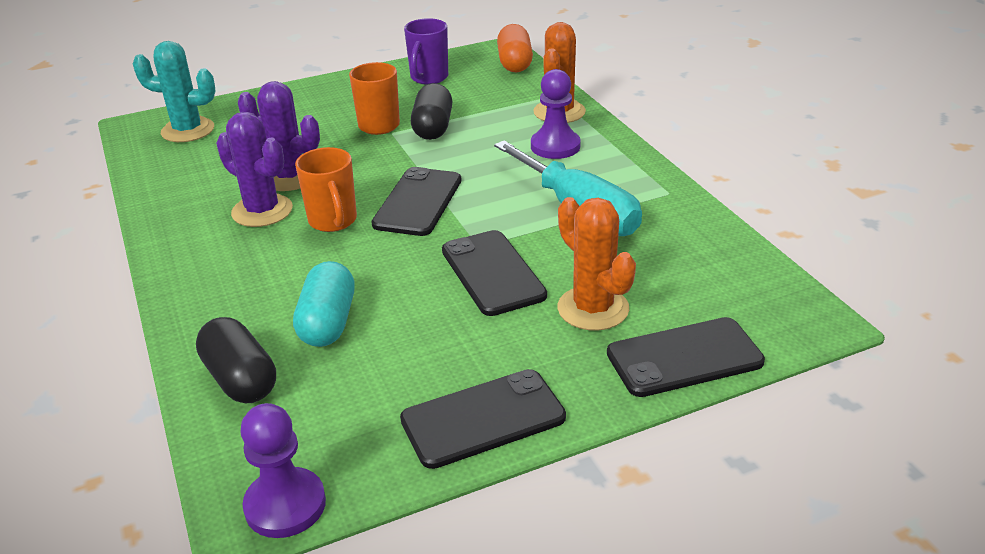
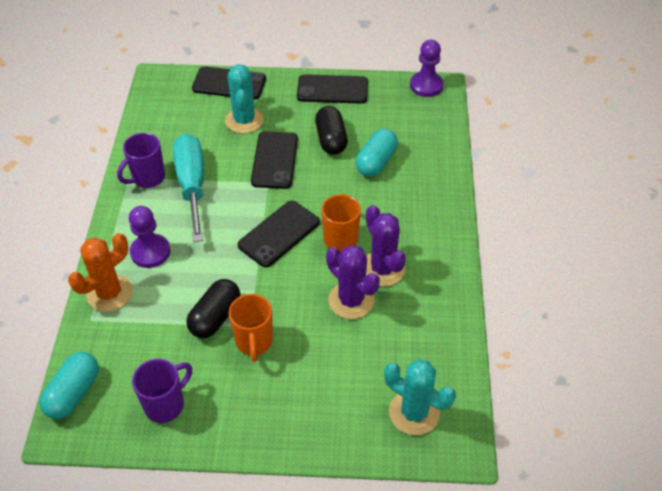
camera: 155 degrees left, 15 degrees up
(240, 379) = (430, 146): black capsule -> black capsule (331, 140)
(515, 63) = (73, 393): orange capsule -> turquoise capsule
(593, 308) = (244, 120): orange cactus -> turquoise cactus
(644, 200) = (147, 178): none -> purple mug

